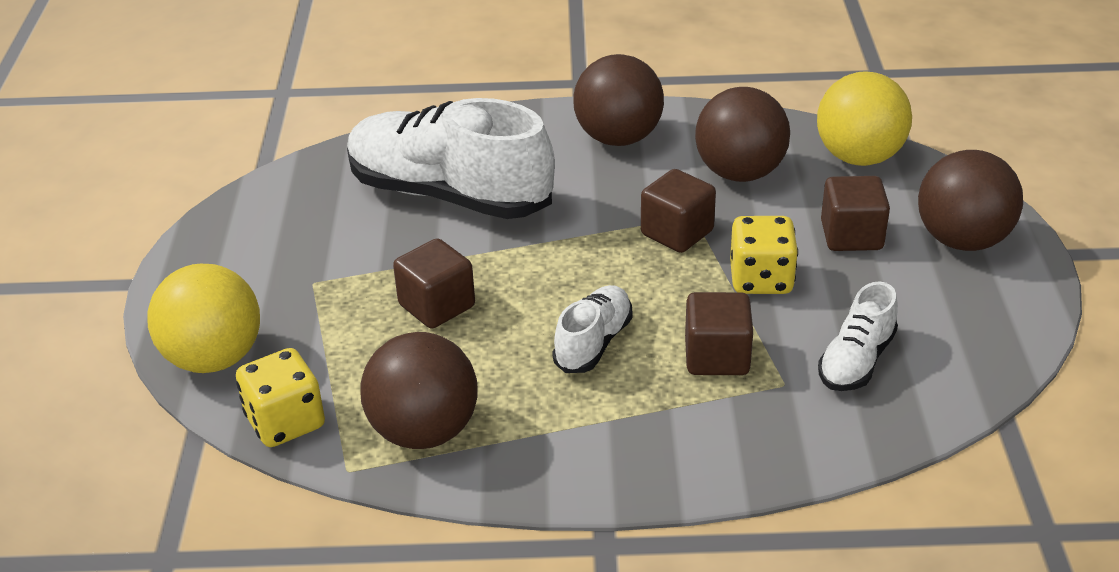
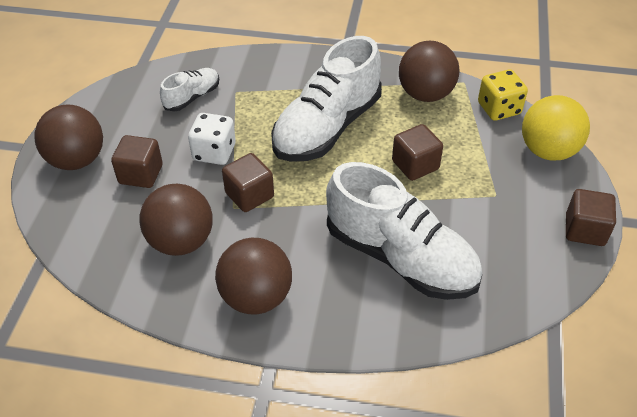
camera: 170 degrees left, 10 degrees up
(593, 343) = (327, 127): white shoe -> white shoe, size x2.07
(717, 357) = (263, 110): brown cube -> brown cube (585, 230)
(761, 279) = (214, 152): yellow dice -> white dice
(859, 157) = (88, 241): yellow ball -> none

